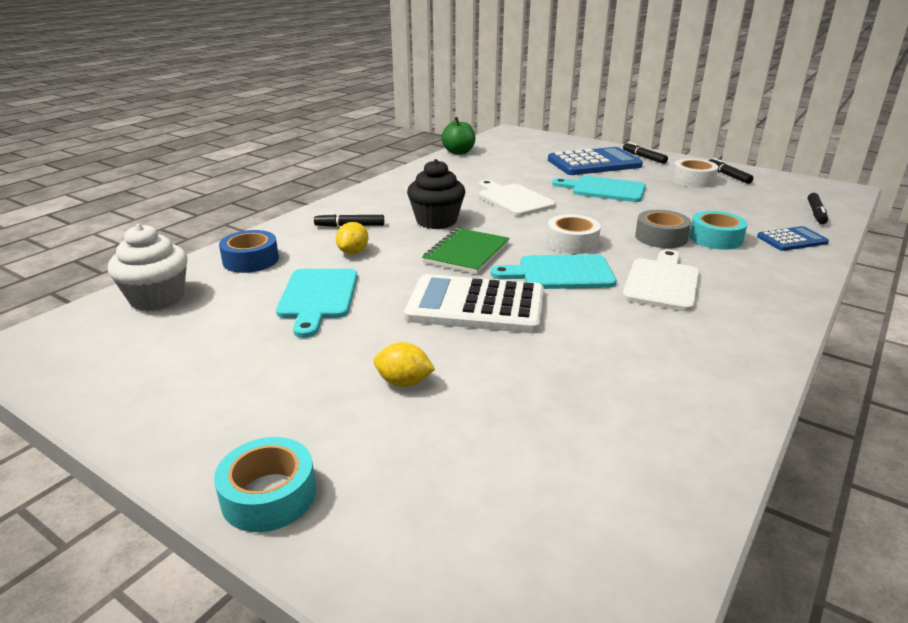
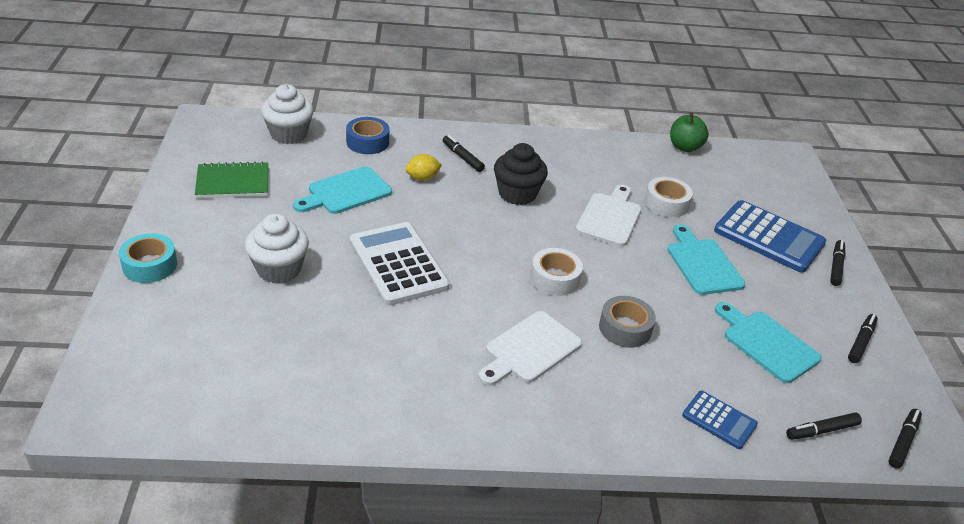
camera: 50 degrees right, 10 degrees up
(404, 382) = (279, 269): yellow lemon -> white cupcake
(466, 253) = (476, 230): green notebook -> green notebook (233, 182)
(560, 273) = (490, 289): turquoise cutting board -> turquoise cutting board (766, 344)
(662, 282) = (530, 350): white cutting board -> white cutting board turned 150 degrees clockwise
(693, 180) = (809, 318): white tape -> white tape (666, 203)
(715, 238) = (662, 365): turquoise tape -> none
(835, 196) = (903, 442): none -> black marker

